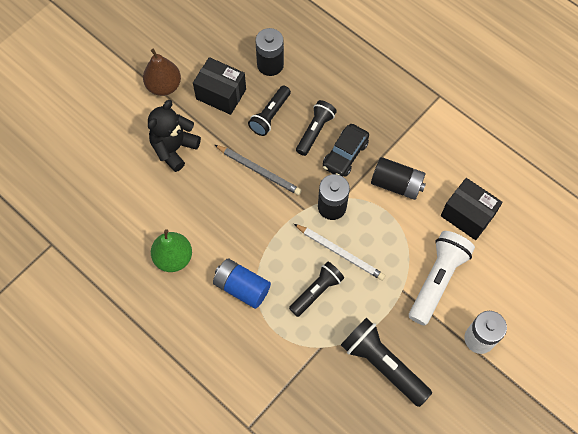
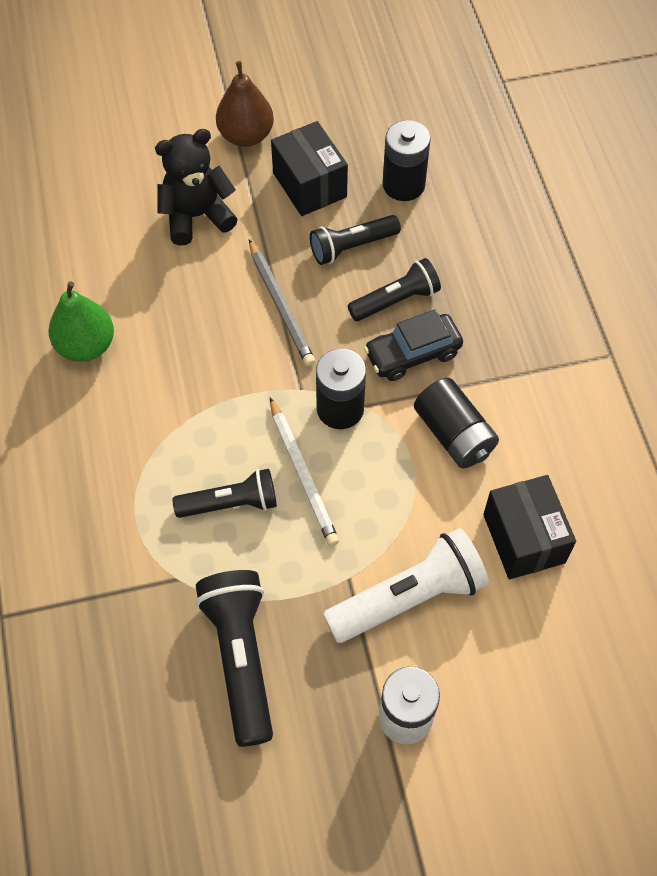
camera: 35 degrees right, 5 degrees down
(242, 287) = (139, 435): blue battery -> none

